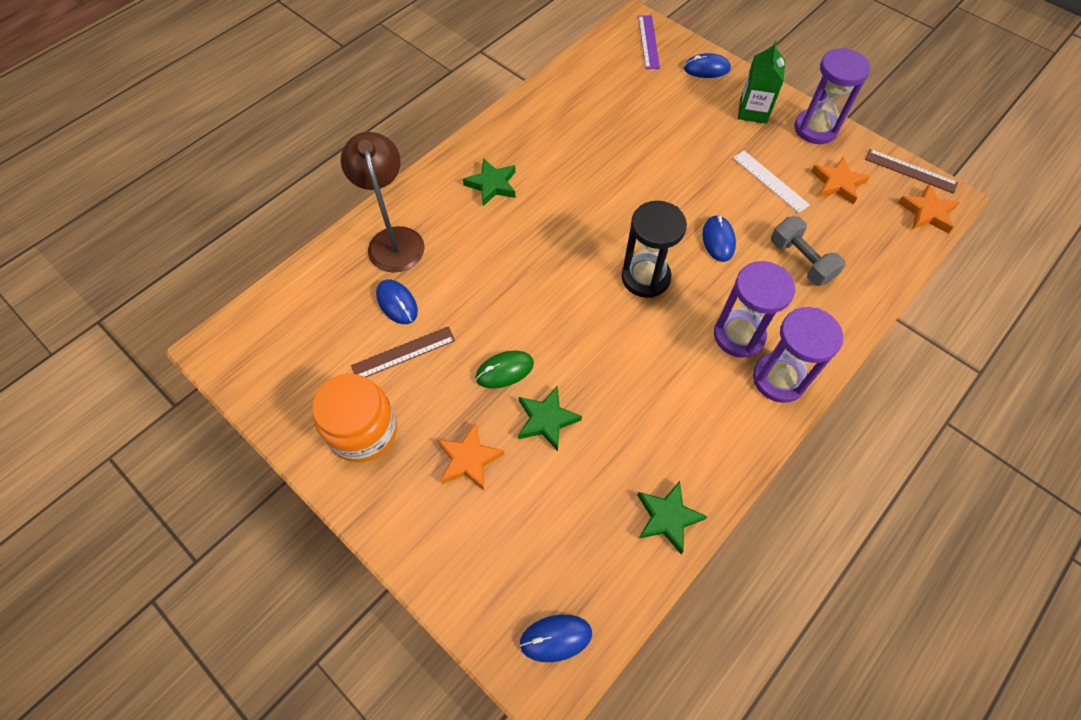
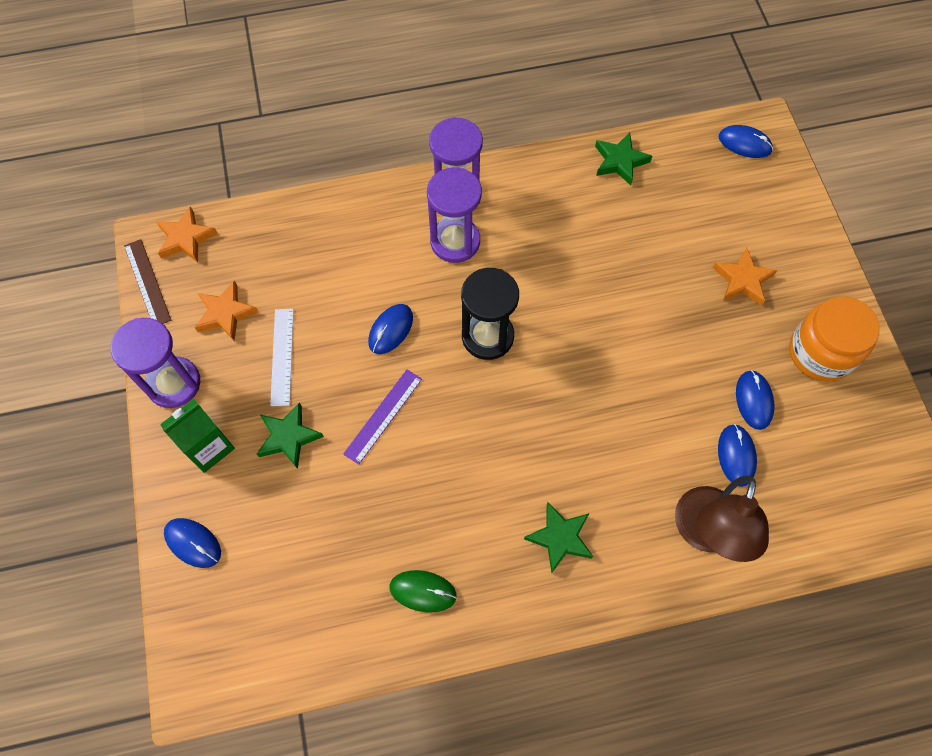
camera: 145 degrees left, 5 degrees up
(403, 353) = (754, 400): brown ruler -> blue mouse
(504, 370) = (672, 331): green mouse -> green mouse (423, 591)
(546, 420) = (662, 272): green star -> green star (288, 437)
(648, 42) = (214, 638): purple ruler -> purple ruler (383, 416)
(800, 261) = (341, 267): grey dumbbell -> none

